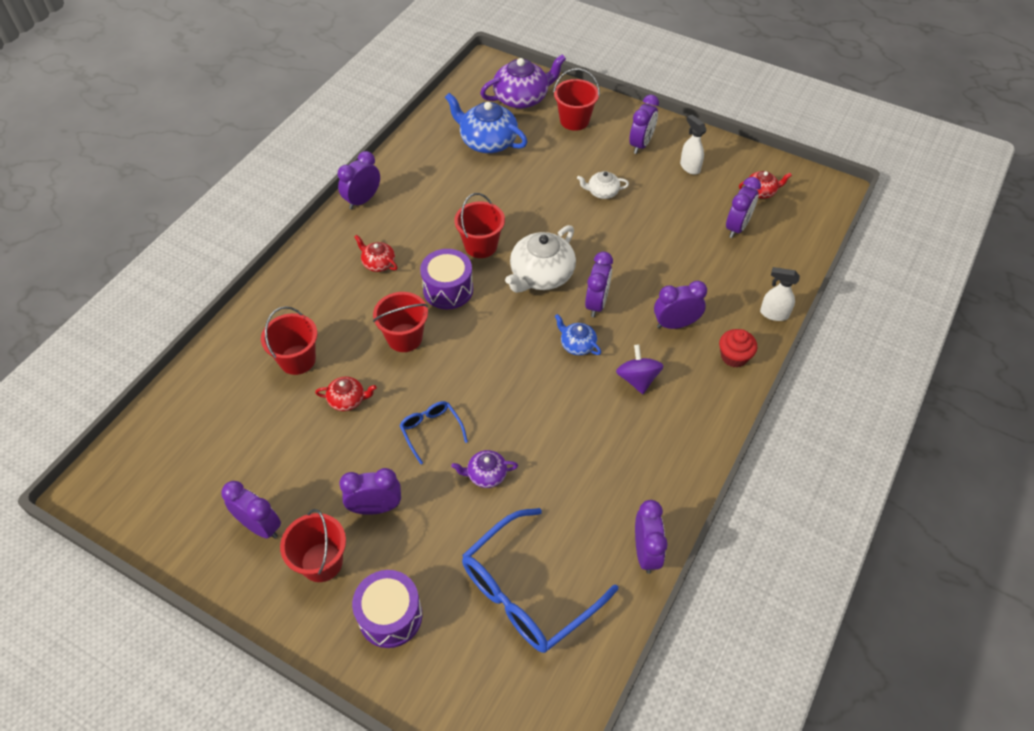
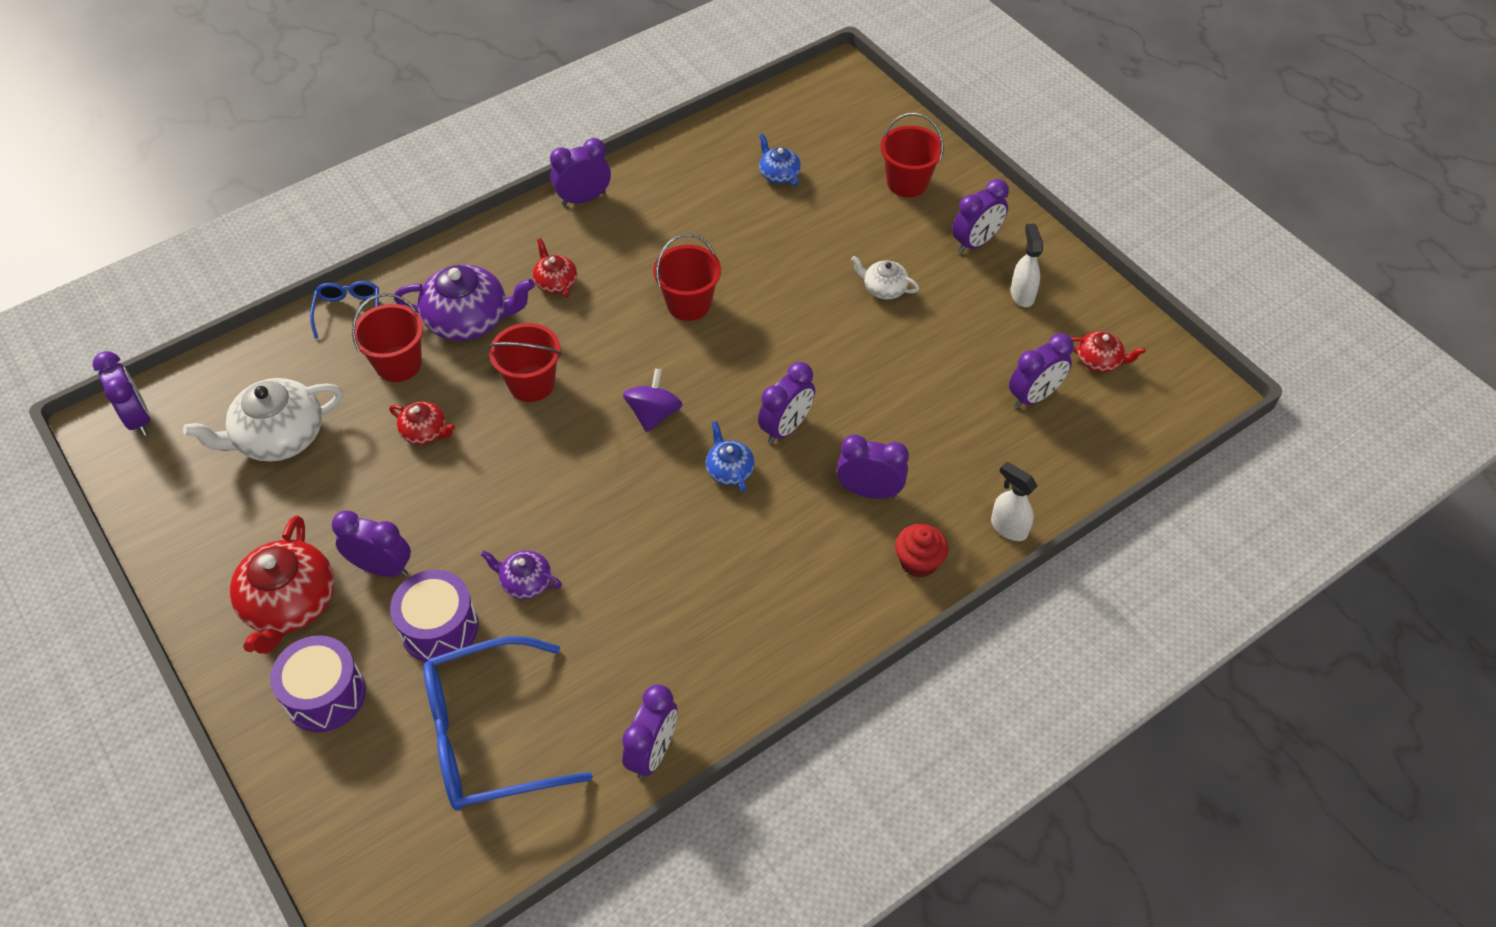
camera: 25 degrees right, 0 degrees up
(260, 526) = (251, 536): purple clock -> purple clock (138, 418)
(322, 562) = (290, 604): red bucket -> red teapot
(431, 431) = (495, 506): blue glasses -> blue glasses (349, 312)
(448, 289) = (617, 344): purple drum -> purple drum (439, 628)
(487, 141) = (779, 174): blue teapot -> blue teapot, size x0.52
(522, 98) = (857, 131): purple teapot -> purple teapot (468, 320)
(541, 275) = (739, 367): white teapot -> white teapot (279, 437)
(637, 379) = (776, 541): purple spinning top -> purple spinning top (654, 414)

